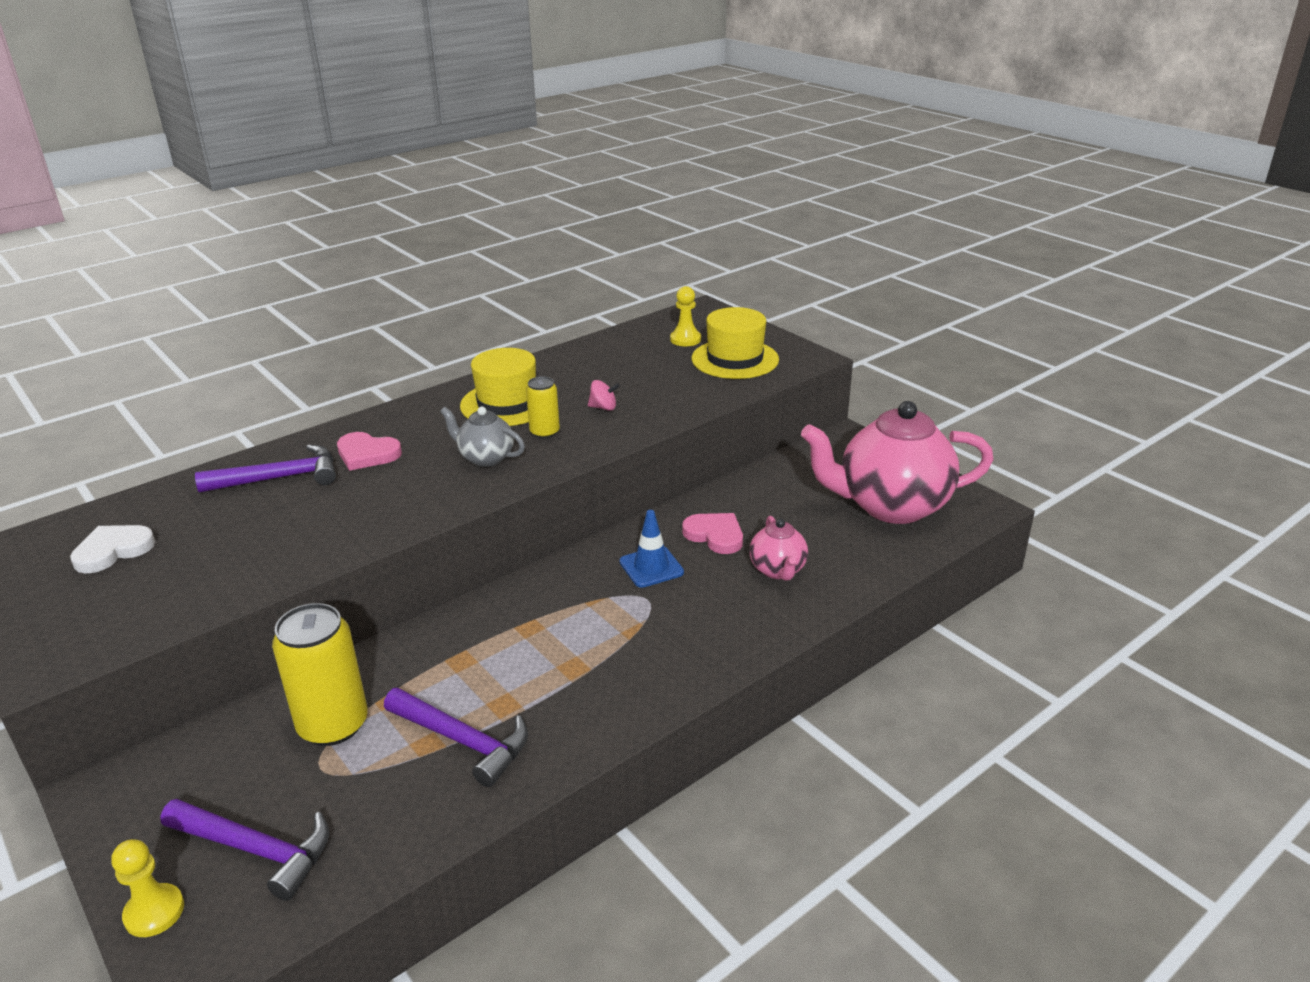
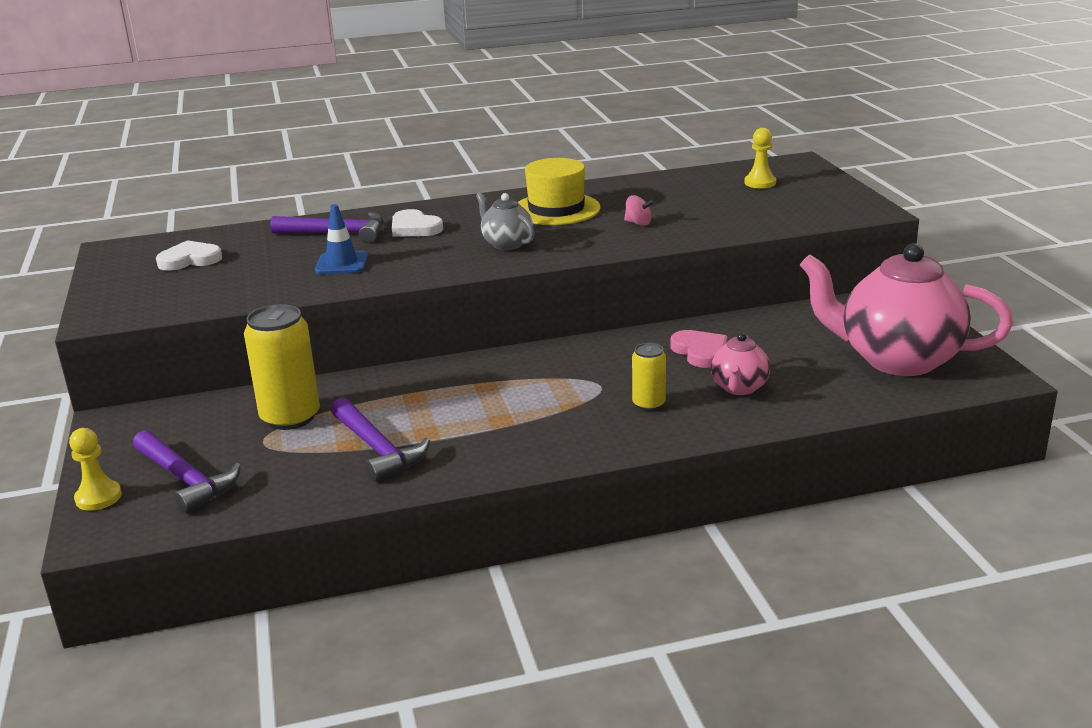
camera: 25 degrees right, 5 degrees down
(367, 454) = (414, 228): pink heart -> white heart
(544, 432) = (571, 233): yellow can -> yellow can (649, 404)
(651, 567) = (622, 364): blue traffic cone -> blue traffic cone (341, 263)
(735, 359) = (795, 203): yellow hat -> none

